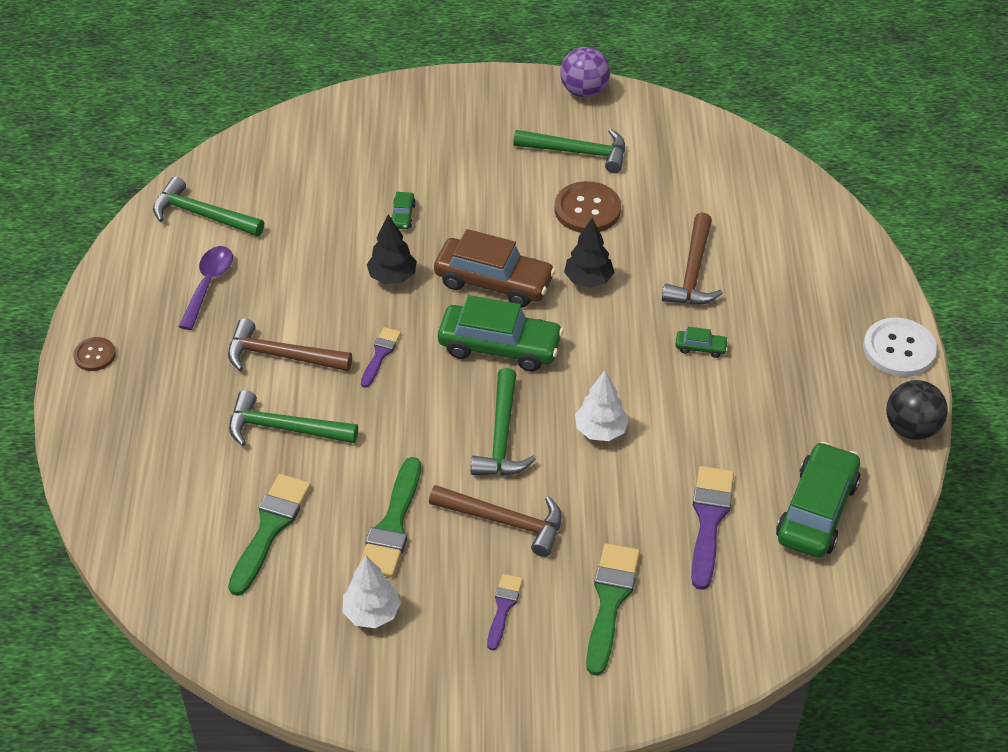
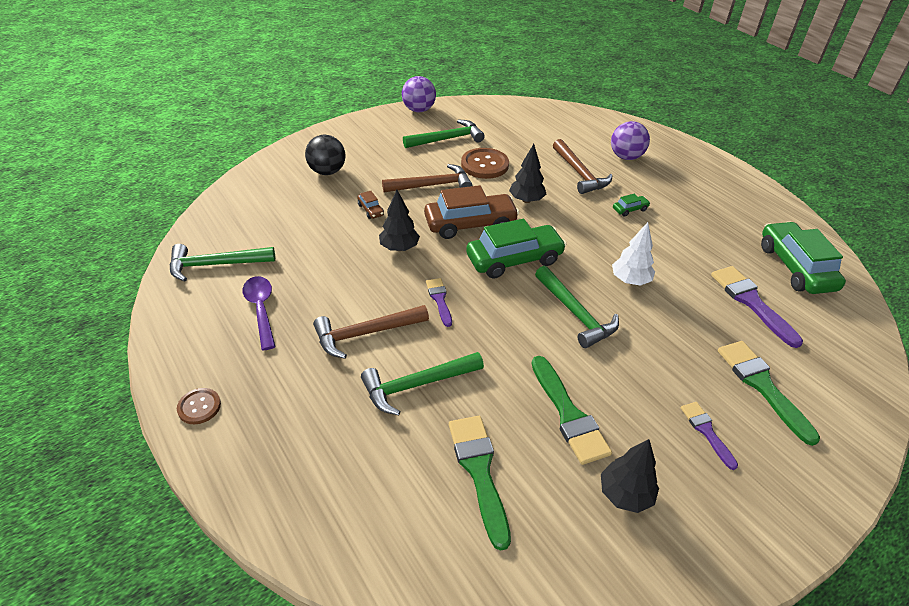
camera: 35 degrees left, 5 degrees down
(372, 613) = (625, 494): white tree -> black tree
(402, 215) = (370, 210): green car -> brown car
(505, 521) = (639, 369): brown hammer -> brown hammer (432, 185)
(781, 274) = (626, 157): none -> purple ball
(899, 349) = (725, 169): white button -> none
(911, 428) = (780, 203): black ball -> black ball (327, 171)

